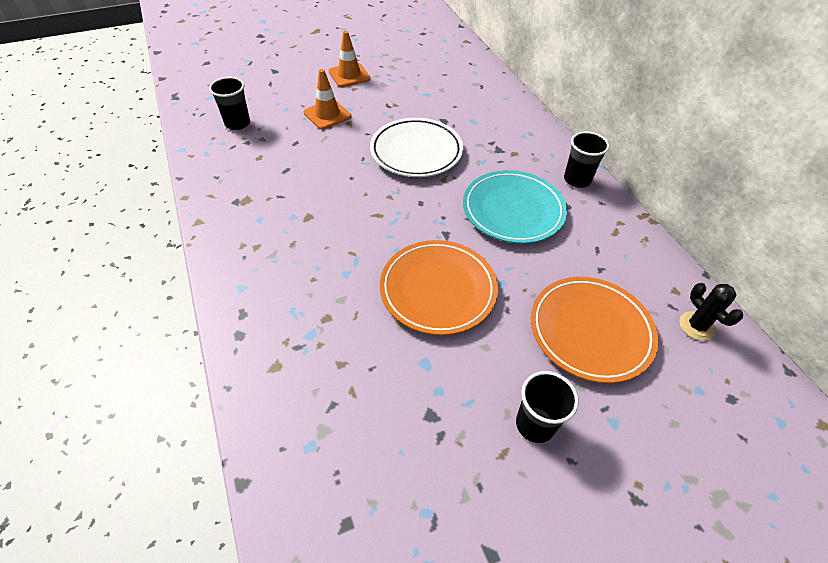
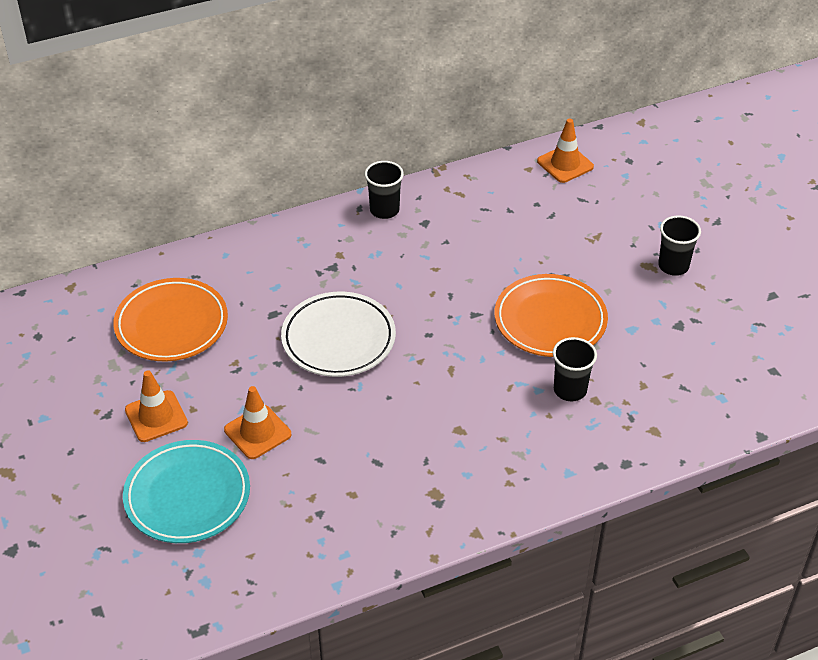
camera: 90 degrees left, 5 degrees down
(237, 123) = (276, 531): black cup -> black cup (570, 390)
(513, 211) = (436, 262): turquoise plate -> turquoise plate (187, 496)
(590, 331) = (581, 225): orange plate -> orange plate (171, 324)
(696, 326) = (565, 164): black cactus -> orange traffic cone

